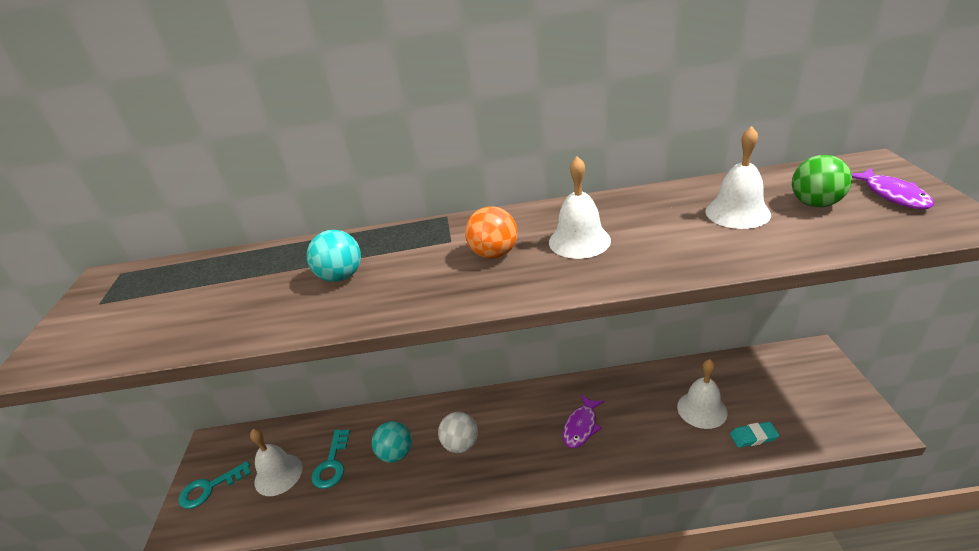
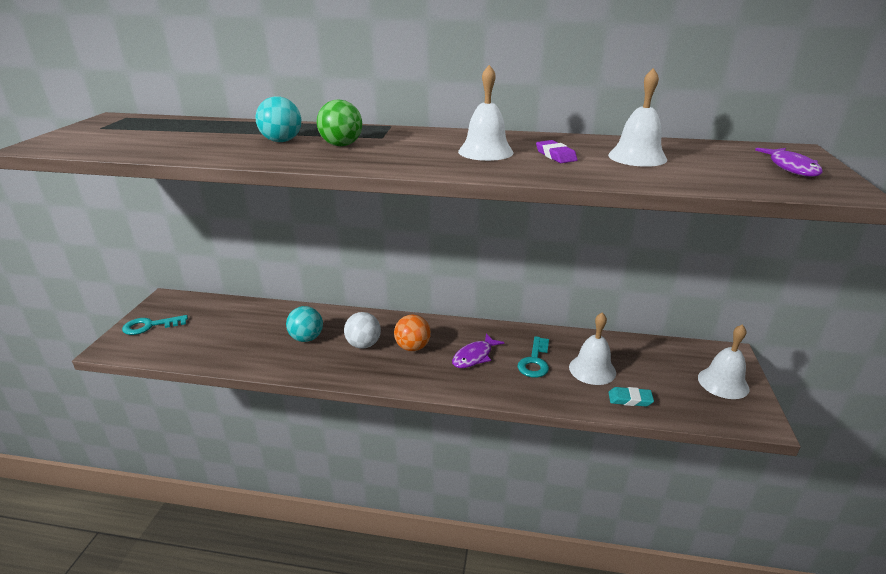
camera: 10 degrees right, 5 degrees down
(278, 474) = (206, 330): white bell -> white bell (723, 383)
(332, 463) = (252, 333): turquoise key -> turquoise key (535, 361)
(494, 254) = (409, 148): orange ball -> orange ball (412, 347)
(655, 230) = (555, 155): none -> purple eraser
(815, 204) = (713, 162): green ball -> green ball (341, 145)

